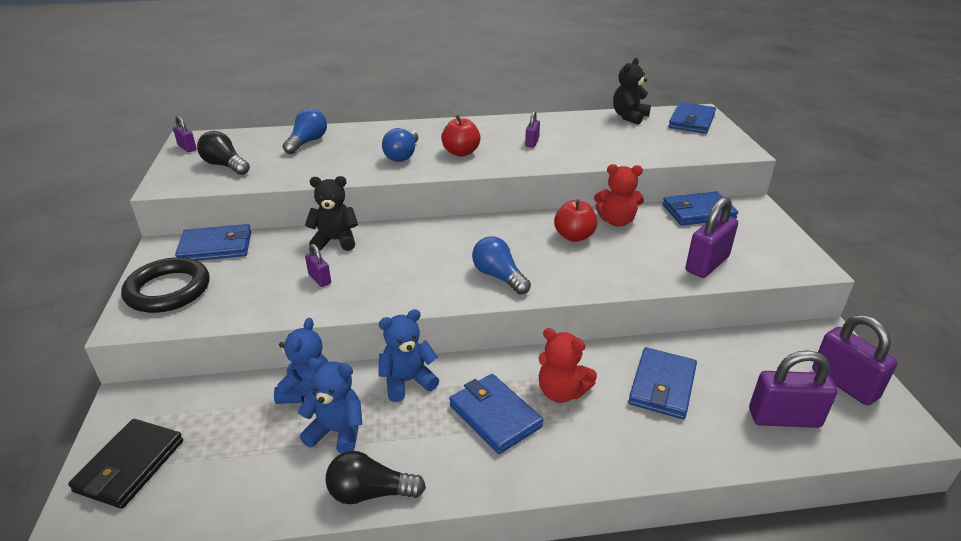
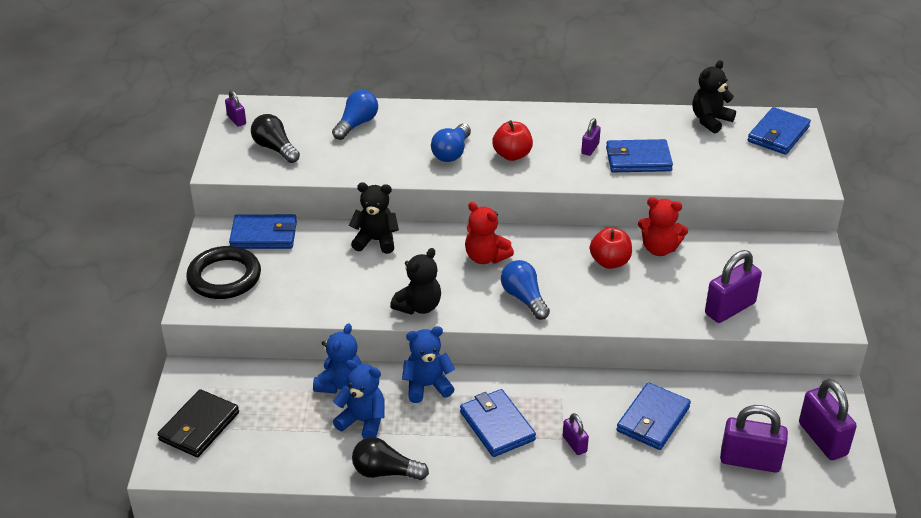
camera: 10 degrees right, 5 degrees up
(319, 279) = (358, 281): purple padlock -> purple padlock (574, 444)
(388, 296) = (418, 306): none -> black teddy bear
(561, 392) = (560, 413): red teddy bear -> red teddy bear (485, 257)
(698, 212) = (749, 247): blue wallet -> blue wallet (638, 159)

